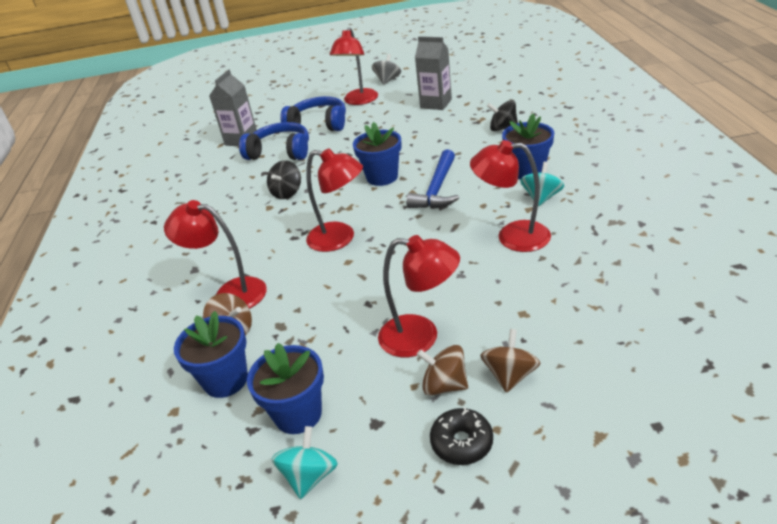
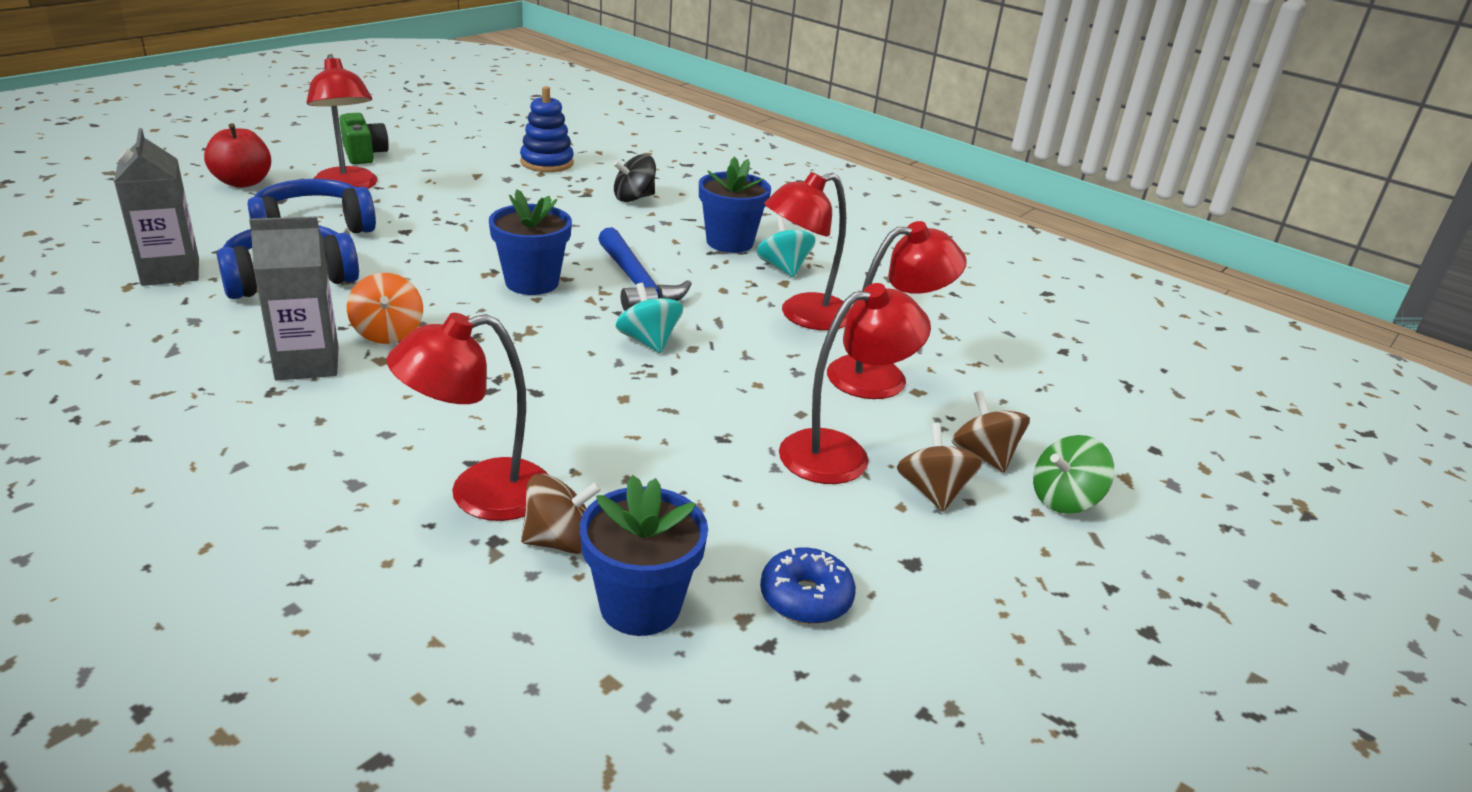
camera: 50 degrees left, 5 degrees down
(287, 192) = (388, 333): black spinning top -> orange spinning top
(298, 414) = (805, 597): blue flower pot -> blue donut
(309, 476) = (915, 655): turquoise spinning top -> turquoise spinning top (648, 341)
(317, 93) = (243, 182): none -> red apple
(340, 239) = (572, 373): red lamp -> red lamp (882, 376)
(387, 80) = (364, 154): grey spinning top -> green camera
(436, 104) = (492, 178): grey carton -> grey carton (307, 363)
(444, 385) = (933, 492): brown spinning top -> brown spinning top turned 105 degrees clockwise
(461, 443) = (1024, 539): black donut -> none
(478, 96) = (547, 163): none -> blue stacking toy
(527, 430) = (1064, 499): none -> green spinning top

